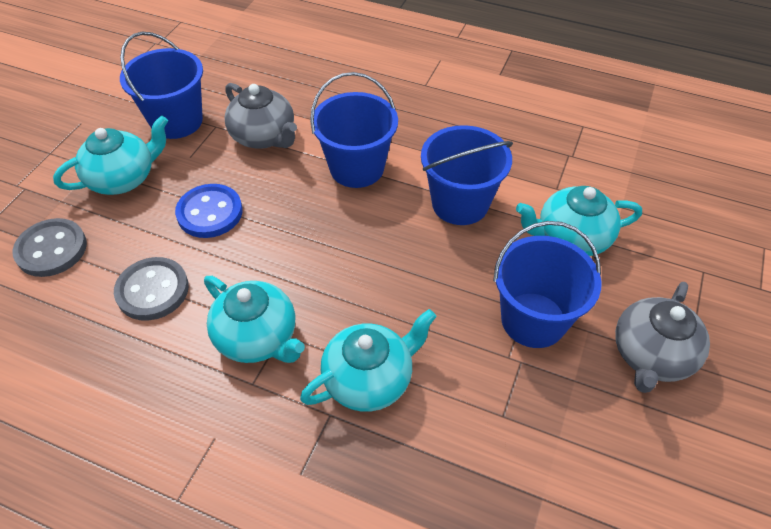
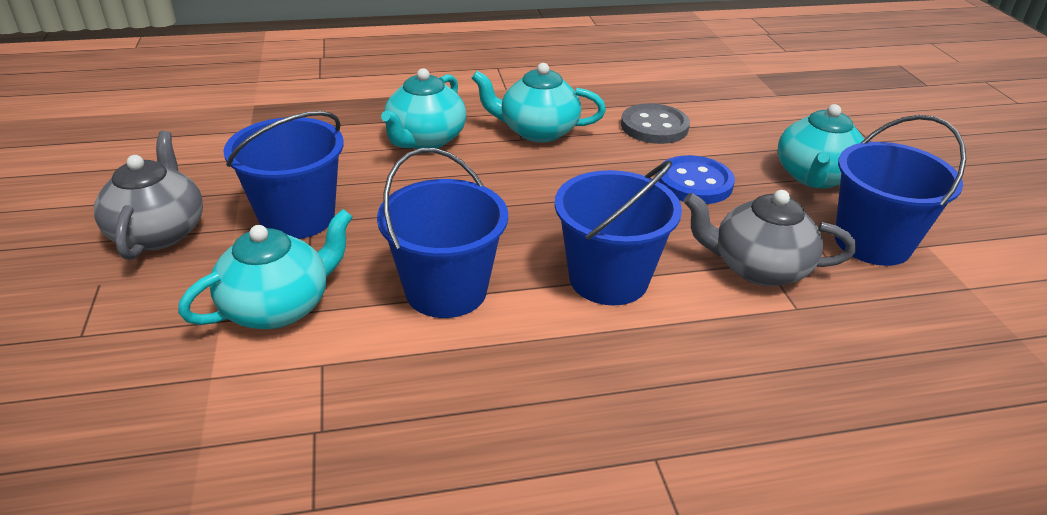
camera: 145 degrees right, 15 degrees down
(51, 249) = (769, 120): grey button -> none

